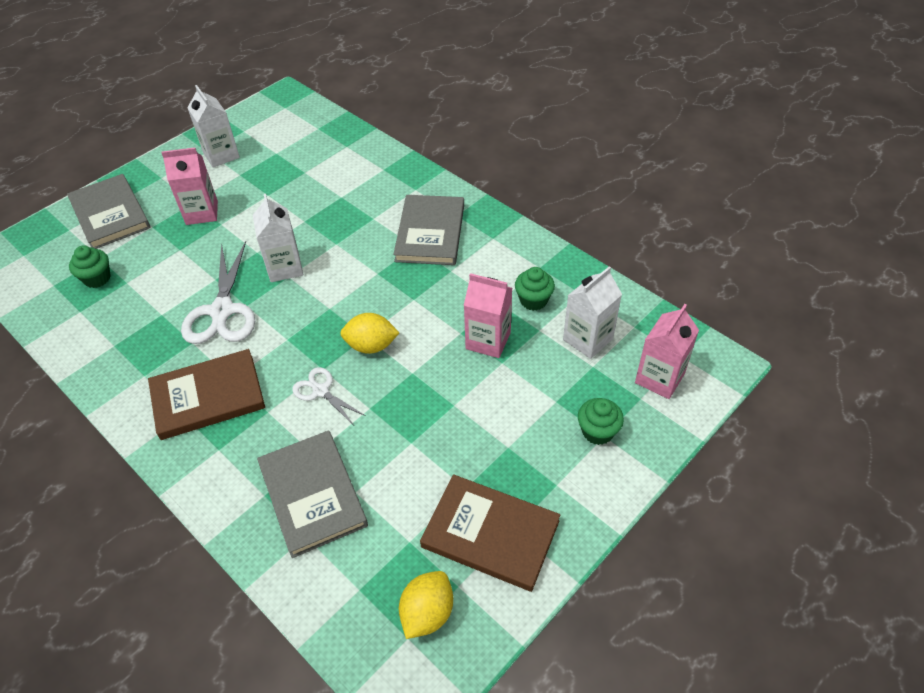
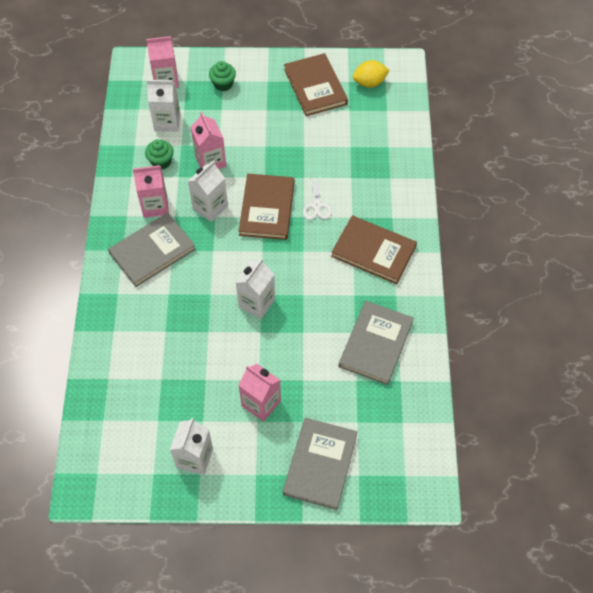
camera: 135 degrees left, 10 degrees up
(97, 278) = (371, 401): green cupcake -> none
(222, 311) = (319, 302): white scissors -> none
(312, 494) = (369, 160): grey book -> grey book (376, 344)
(371, 346) = (267, 208): yellow lemon -> brown book
(429, 302) = (210, 207): none -> white carton
(481, 263) = (155, 205): none -> pink carton

